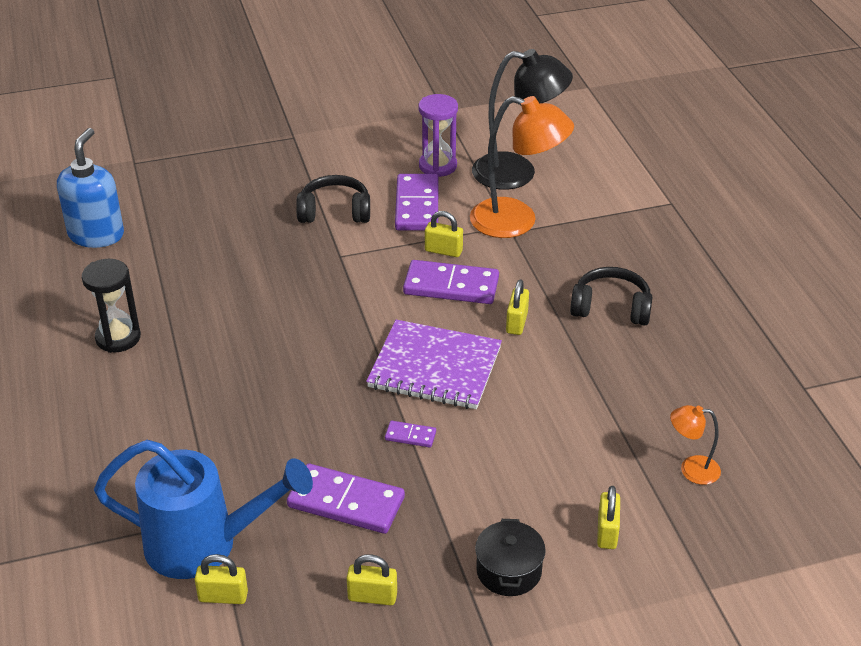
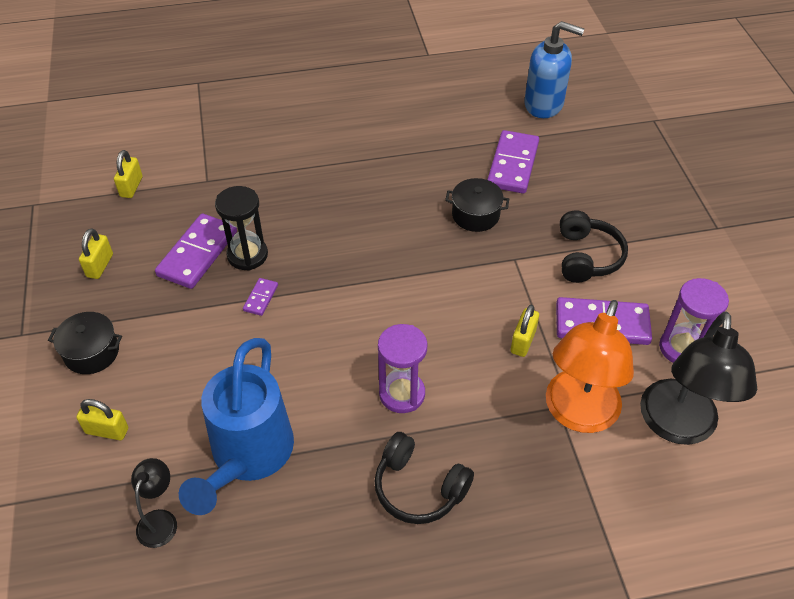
camera: 95 degrees right, 10 degrees up
(118, 338) = (410, 124): black hourglass -> black hourglass (247, 255)
(204, 544) = (181, 176): blue watering can -> blue watering can (248, 456)
(277, 282) = (475, 215): none -> black pot
(435, 368) = (344, 321): purple notebook -> none
(451, 286) = (464, 343): purple domino -> purple domino (512, 164)
(516, 322) = (402, 394): yellow padlock -> purple hourglass
(611, 307) = (418, 488): black headphones -> black headphones turned 105 degrees clockwise
(691, 469) = (160, 520): orange lamp -> black lamp

